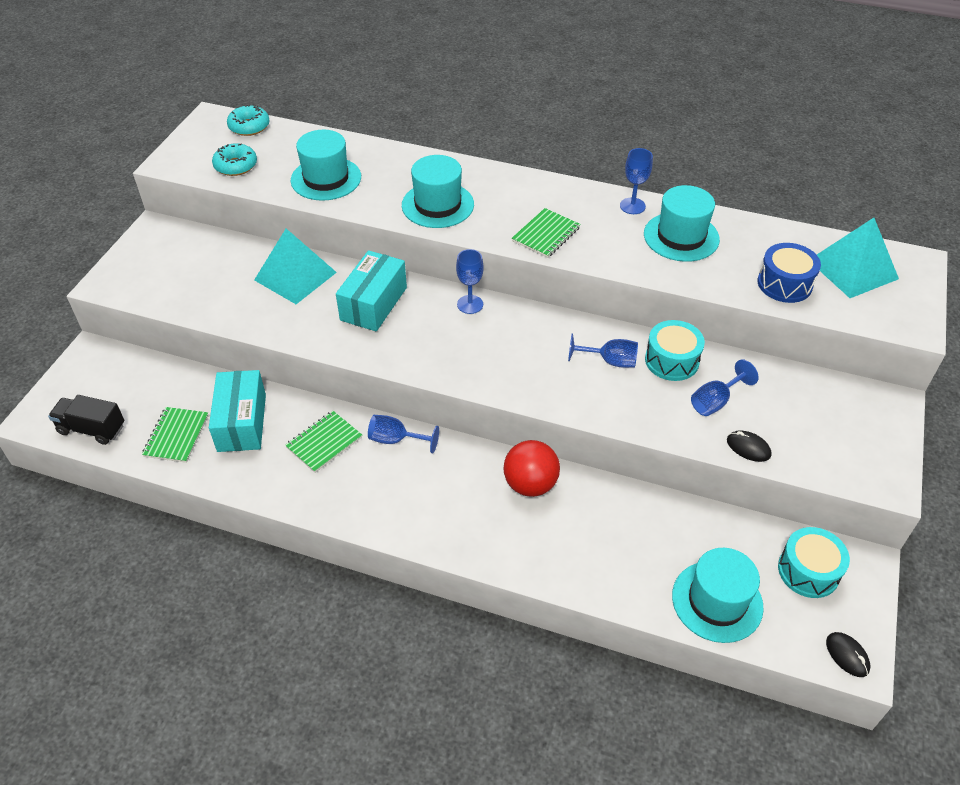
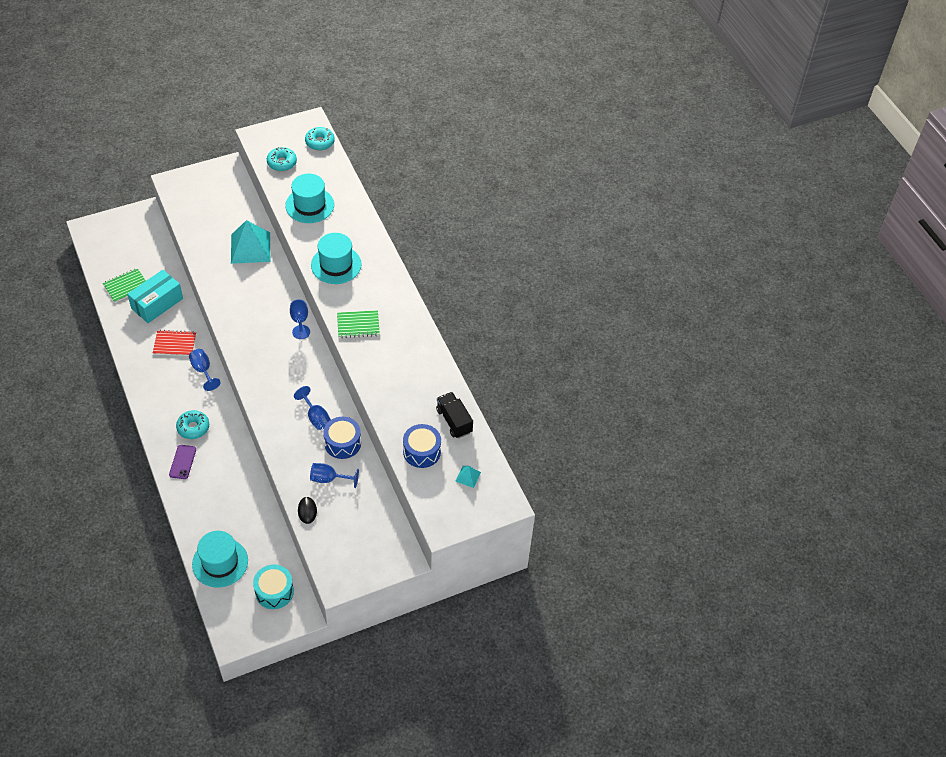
camera: 45 degrees right, 5 degrees up
(92, 429) = (101, 253): black truck -> black truck (454, 421)
(324, 443) = (175, 344): green notebook -> red notebook
(374, 304) = (262, 293): turquoise box -> none
(474, 501) = (193, 427): none -> turquoise donut
(517, 544) = (182, 462): none -> purple phone
(530, 484) = (225, 443): red ball -> none
(632, 206) = (423, 347): blue goblet -> none
(671, 360) = (342, 443): turquoise drum -> blue drum
(681, 237) = (417, 384): turquoise hat -> none
(847, 655) = (233, 633): black mouse -> none
(853, 269) = (468, 476): turquoise pyramid -> turquoise pyramid, size x0.44

